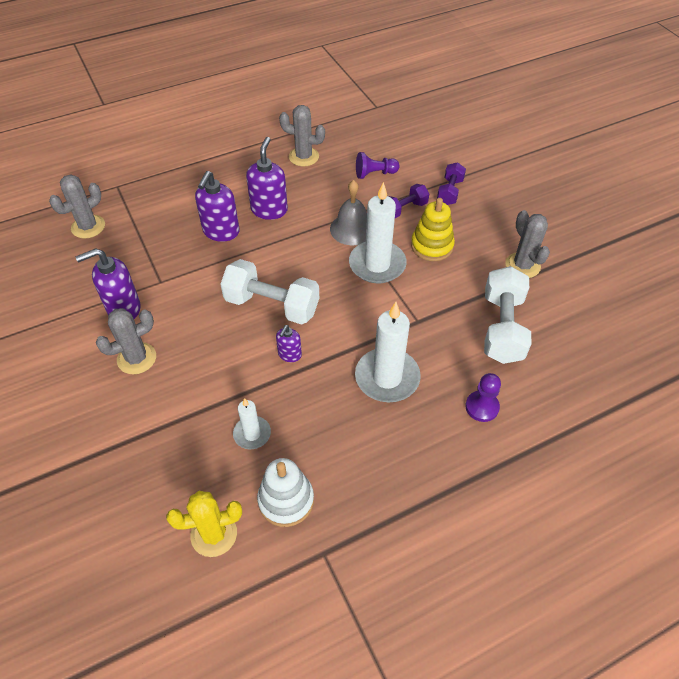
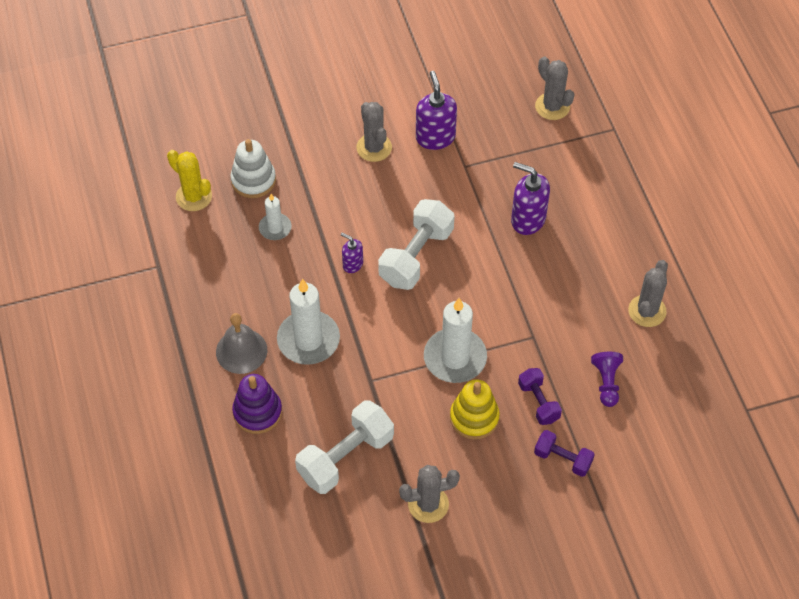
camera: 100 degrees right, 5 degrees up
(214, 534) = (194, 196): yellow cactus -> yellow cactus turned 45 degrees counterclockwise
(269, 210) = (556, 266): purple soap dispenser -> none
(286, 500) = (208, 246): white stacking toy -> white stacking toy (253, 180)
(352, 229) = (513, 343): grey bell -> grey bell (241, 351)
(482, 407) = (257, 412): purple pawn -> purple stacking toy
(502, 328) = (345, 457): white dumbbell -> white dumbbell turned 60 degrees counterclockwise

